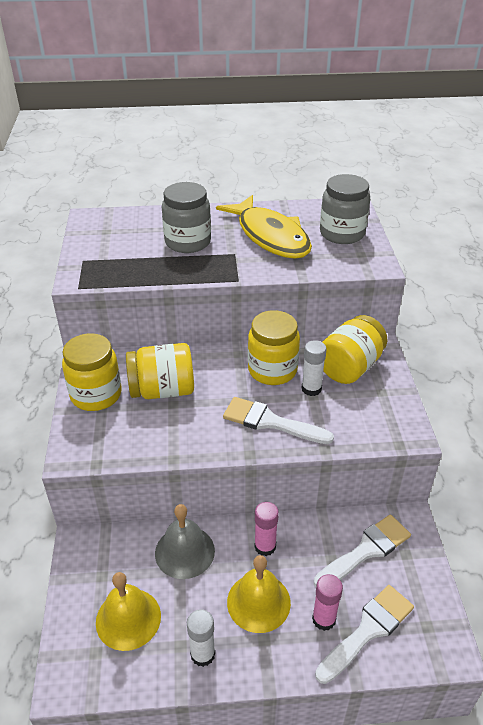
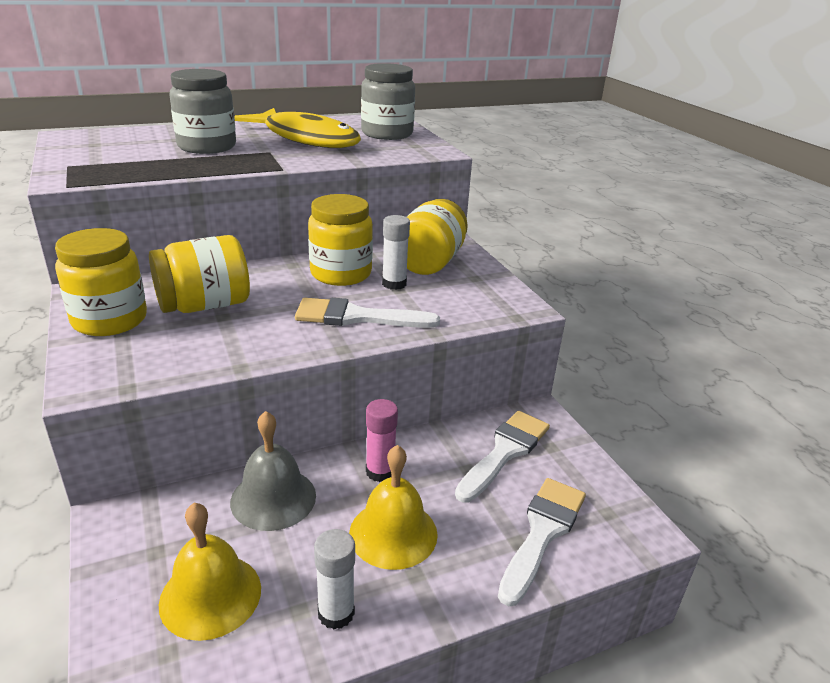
camera: 20 degrees left, 10 degrees down
(324, 619) = (484, 533): pink glue stick -> none

